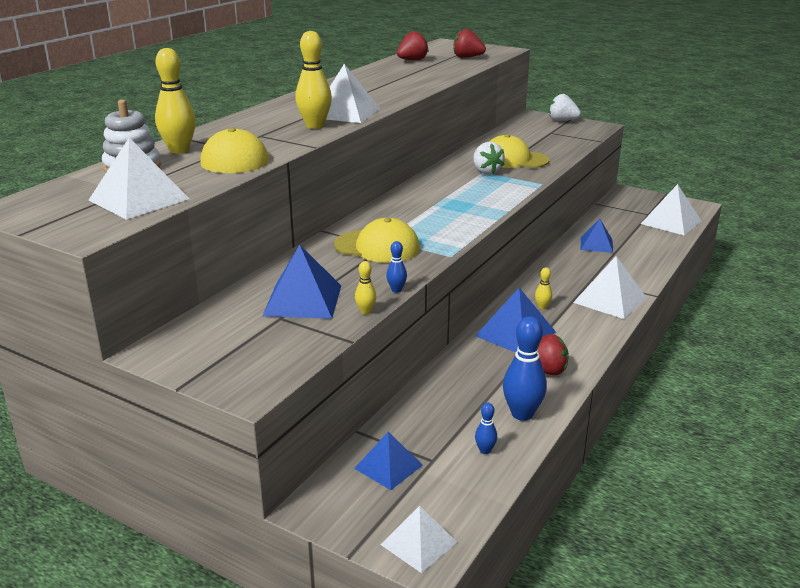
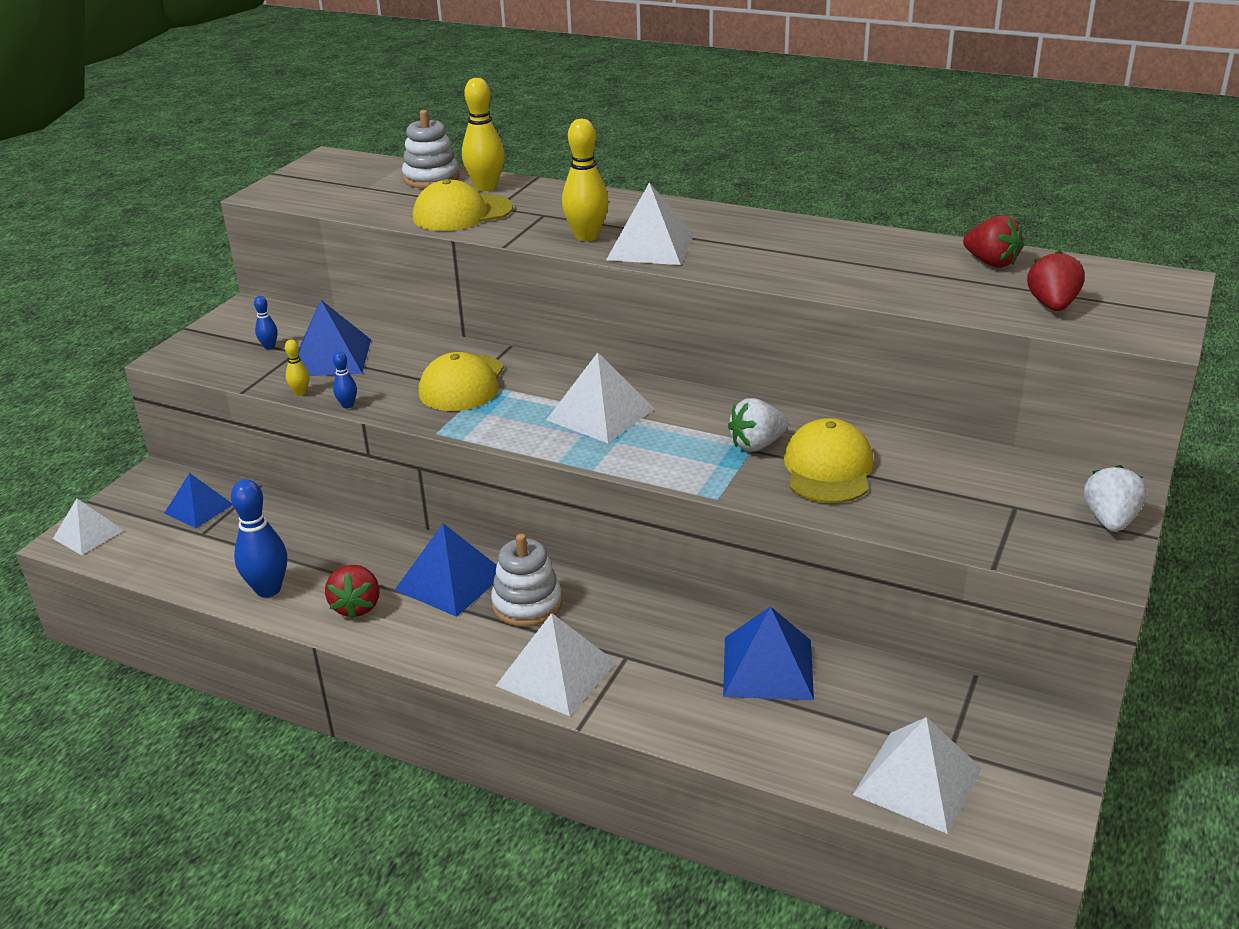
camera: 85 degrees right, 5 degrees up
(139, 199) = (342, 196): white pyramid -> white pyramid (600, 414)
(485, 450) = (208, 565): blue bowling pin -> blue bowling pin (269, 346)
(542, 307) = (527, 604): yellow bowling pin -> white stacking toy
(596, 244) = (767, 667): blue pyramid -> blue pyramid, size x1.52

